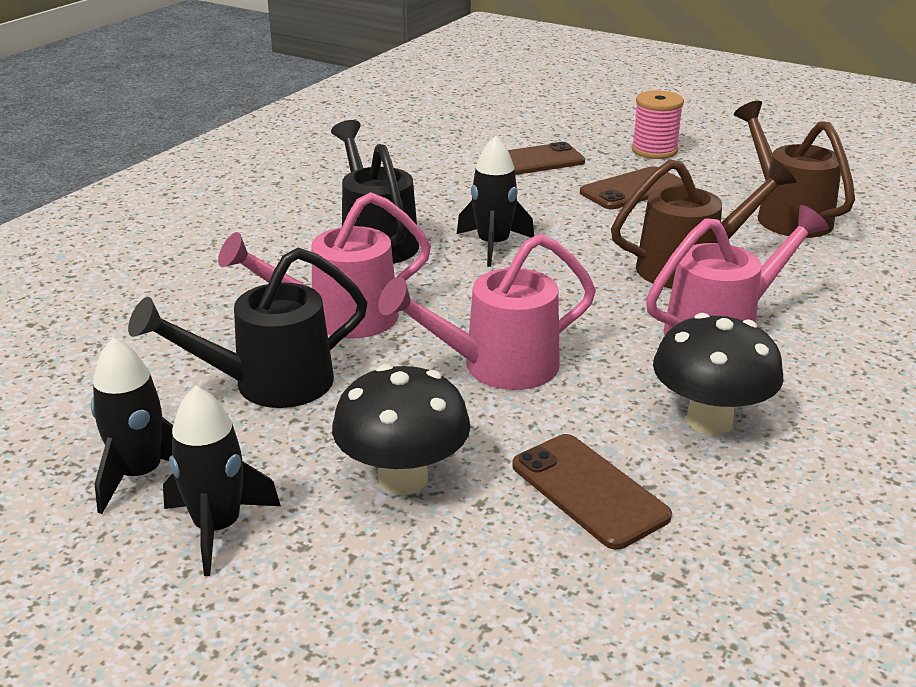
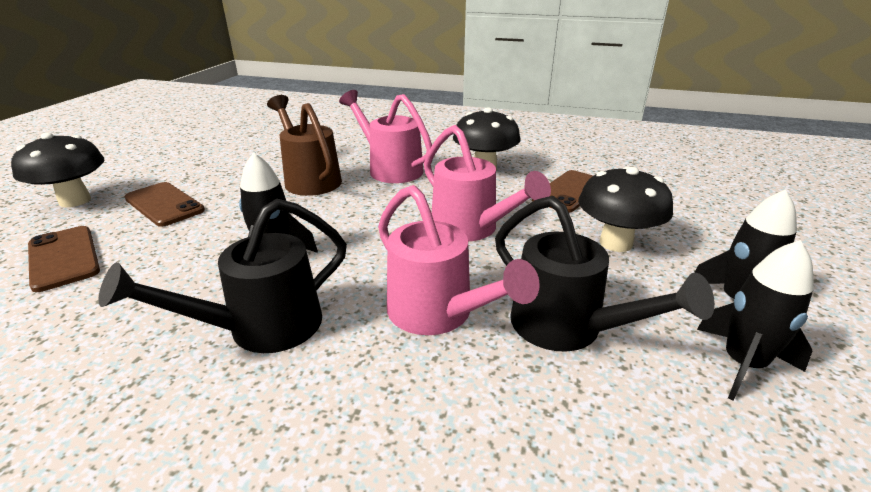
camera: 105 degrees left, 0 degrees up
(654, 150) = (75, 201): pink spool -> black mushroom
(787, 215) = (230, 155): brown watering can -> none

